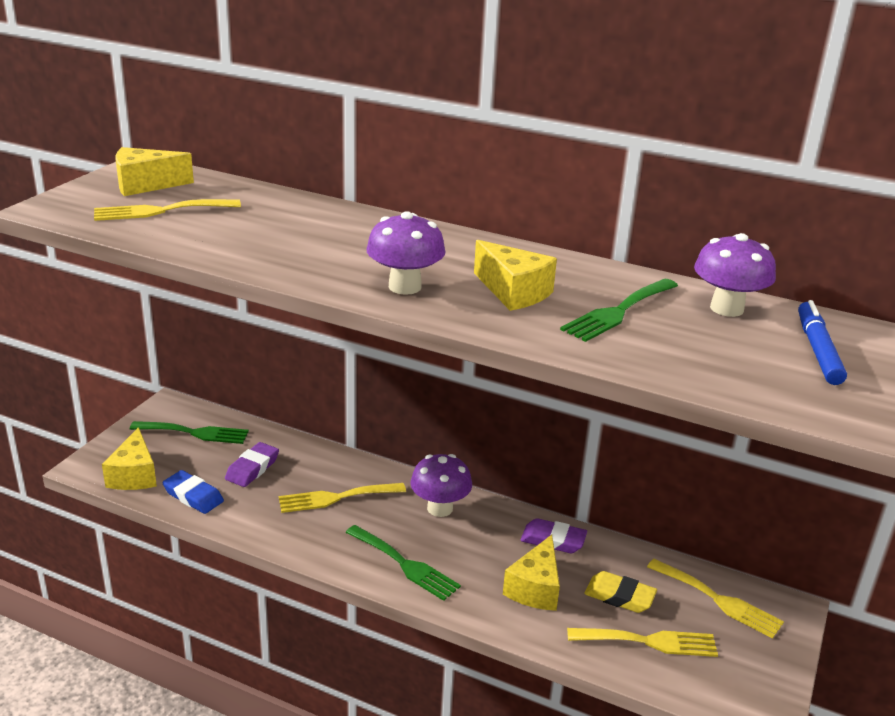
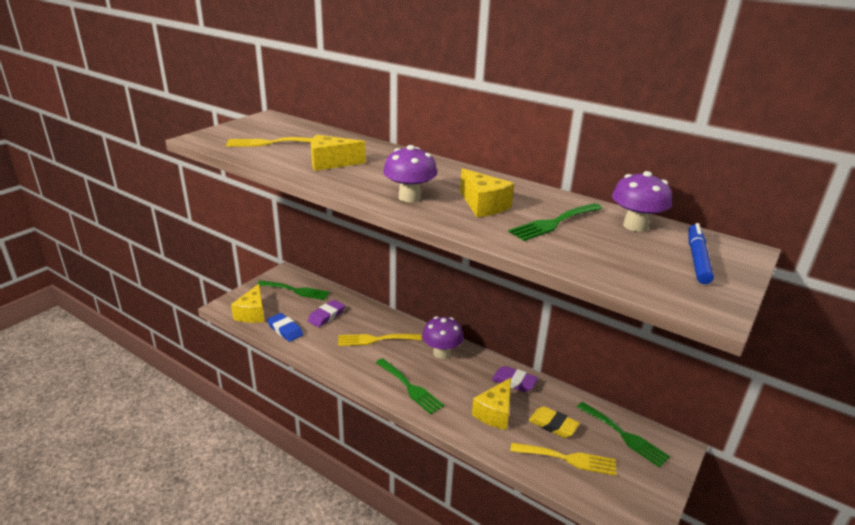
camera: 10 degrees right, 0 degrees up
(145, 185) = (266, 127): yellow cheese -> yellow cheese (331, 163)
(719, 600) = (624, 436): yellow fork -> green fork

